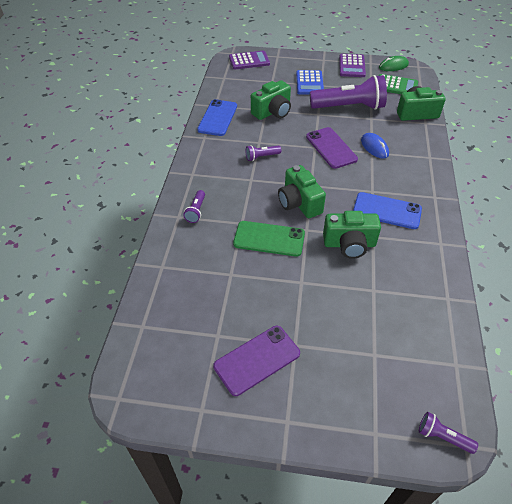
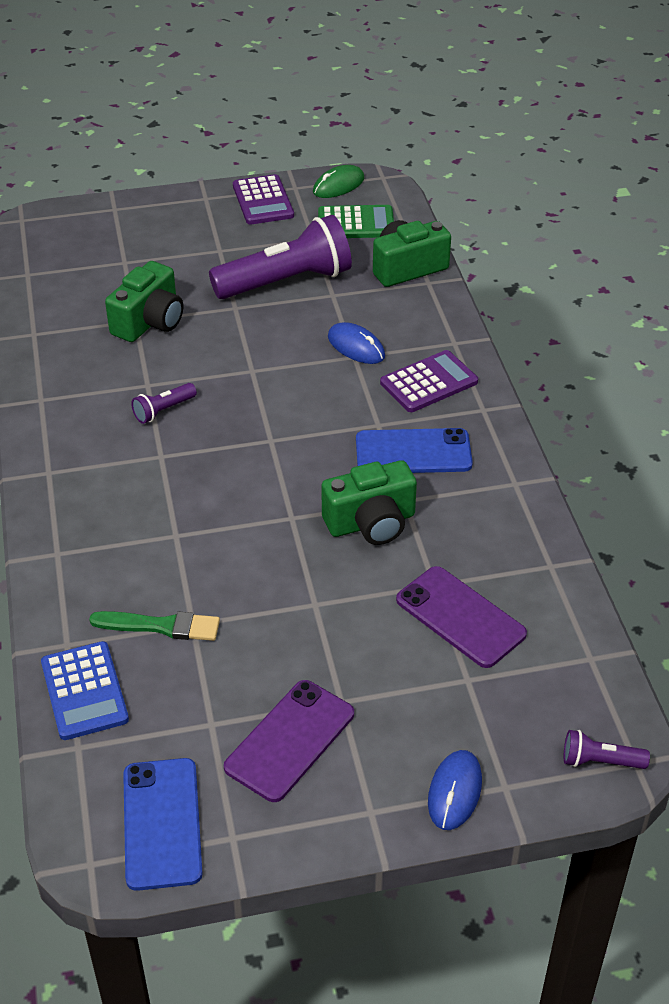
camera: 20 degrees left, 5 degrees down
(196, 211) = (85, 536): purple flashlight -> none
(214, 271) = (161, 626): none -> green brush
(217, 118) = (50, 356): blue phone -> blue phone (162, 823)
(249, 61) = (62, 229): purple calculator -> purple calculator (428, 382)
(269, 239) = (234, 549): green phone -> none
(299, 203) = (262, 476): green camera -> none
(309, 83) = (197, 251): blue calculator -> blue calculator (84, 691)
(331, 148) = (281, 365): purple phone -> purple phone (460, 617)
(342, 426) = (454, 792): none -> blue mouse

